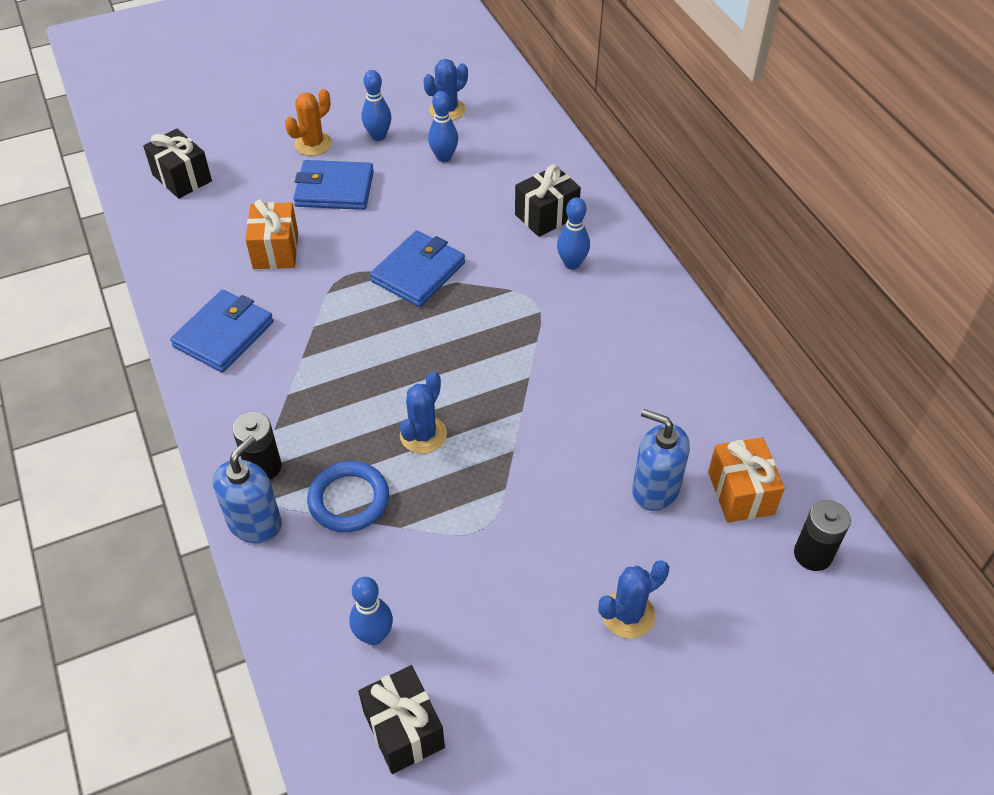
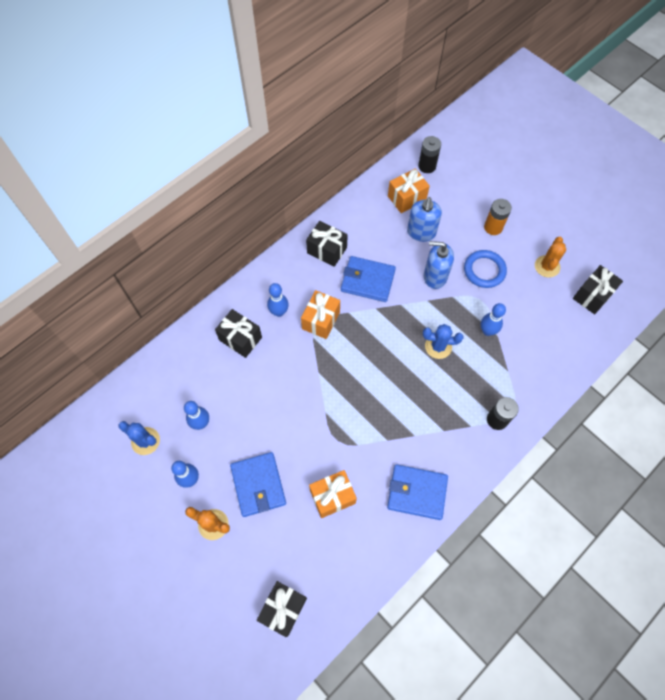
camera: 110 degrees left, 15 degrees up
(255, 523) = (531, 407): blue soap dispenser -> blue soap dispenser (435, 276)
(349, 500) = (495, 366): blue ring -> blue ring (484, 270)
(374, 635) = (558, 324): blue bowling pin -> blue bowling pin (487, 331)
(418, 272) = (318, 396): blue wallet -> blue wallet (368, 280)
(503, 674) = (547, 266): none -> orange cactus
(537, 306) = (321, 320): none -> orange gift
(628, 614) = (493, 227): blue cactus -> orange battery
(662, 346) = (327, 250): none -> black gift

